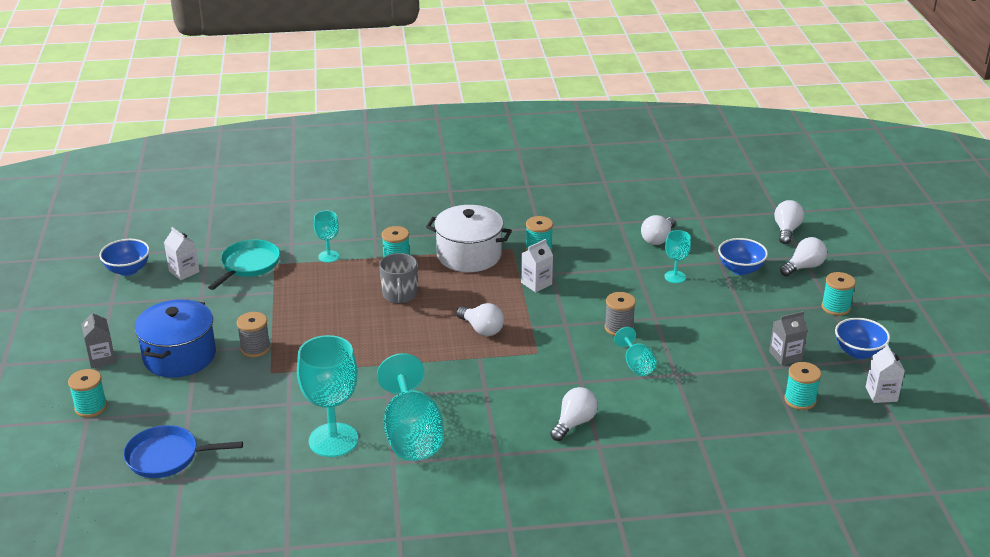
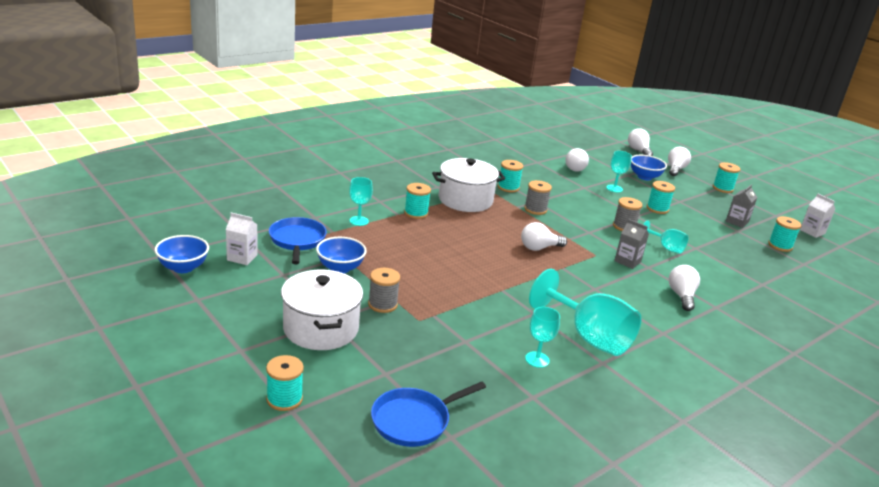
camera: 35 degrees left, 5 degrees down
(102, 358) = (244, 351): grey carton -> grey carton (627, 261)
(179, 356) = (321, 328): blue pot -> white pot
(248, 265) = (297, 240): turquoise pan -> blue pan
(333, 440) = (537, 359): turquoise goblet -> turquoise goblet, size x0.51
(399, 295) = (450, 237): grey mug -> none
(482, 329) = (539, 248): white light bulb -> white light bulb turned 150 degrees clockwise
(536, 283) = (535, 209): white carton -> grey spool
(696, 315) = (657, 209): none -> turquoise spool
(858, 352) = (769, 211): blue bowl -> blue bowl (340, 268)

